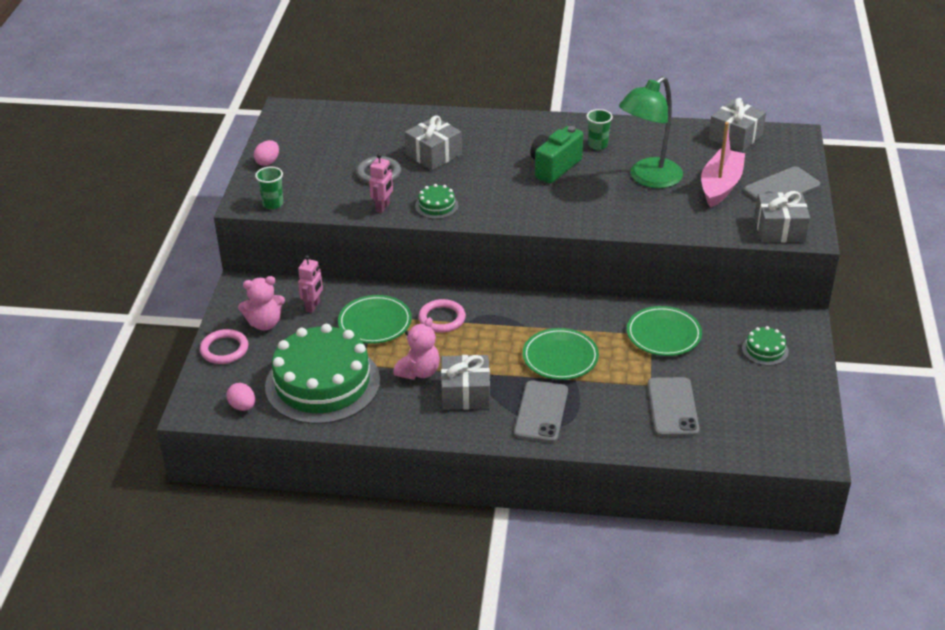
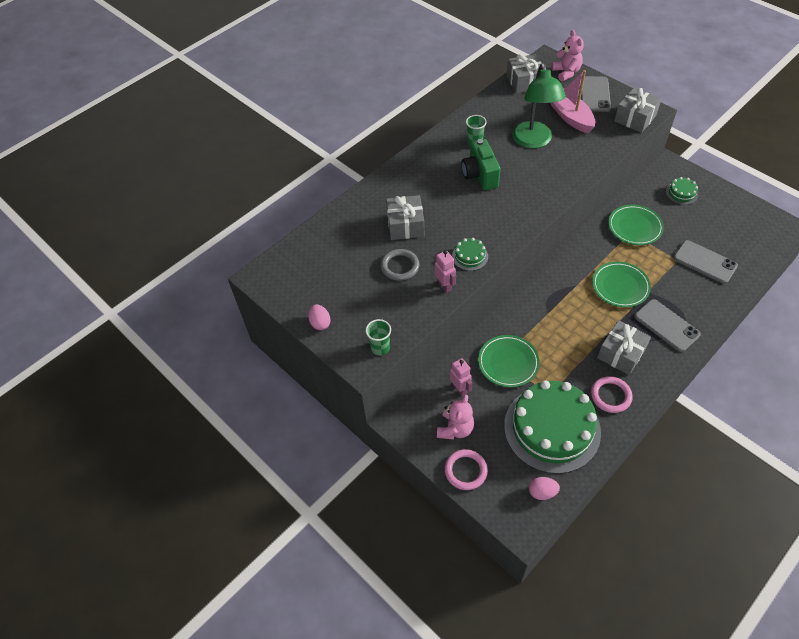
camera: 50 degrees left, 15 degrees up
(419, 372) = (580, 366): pink teddy bear -> pink teddy bear (566, 73)
(442, 318) = (533, 324): pink ring -> pink ring (610, 396)

